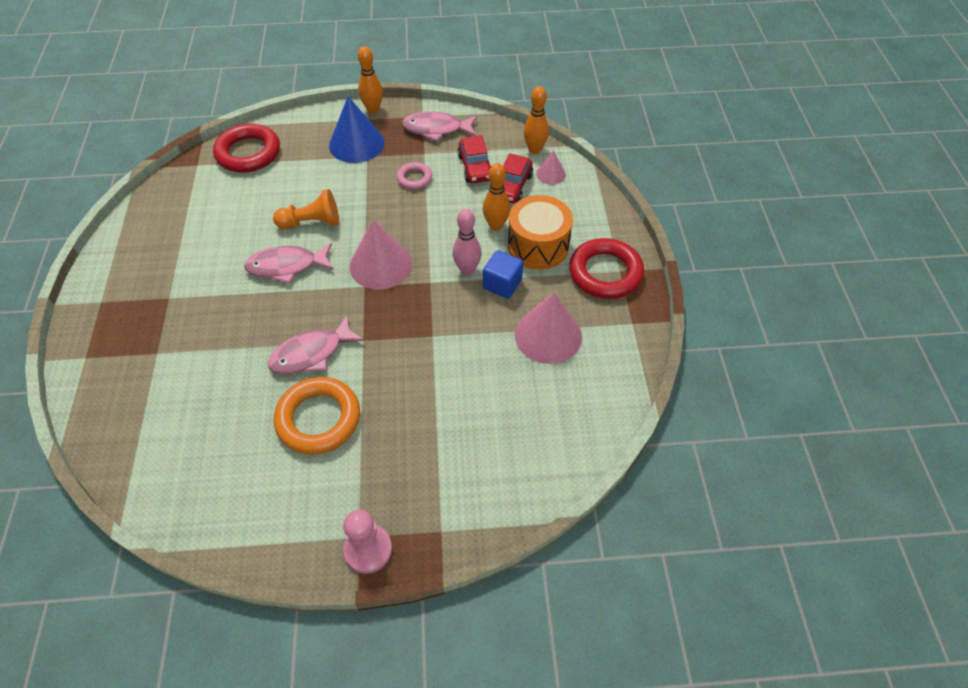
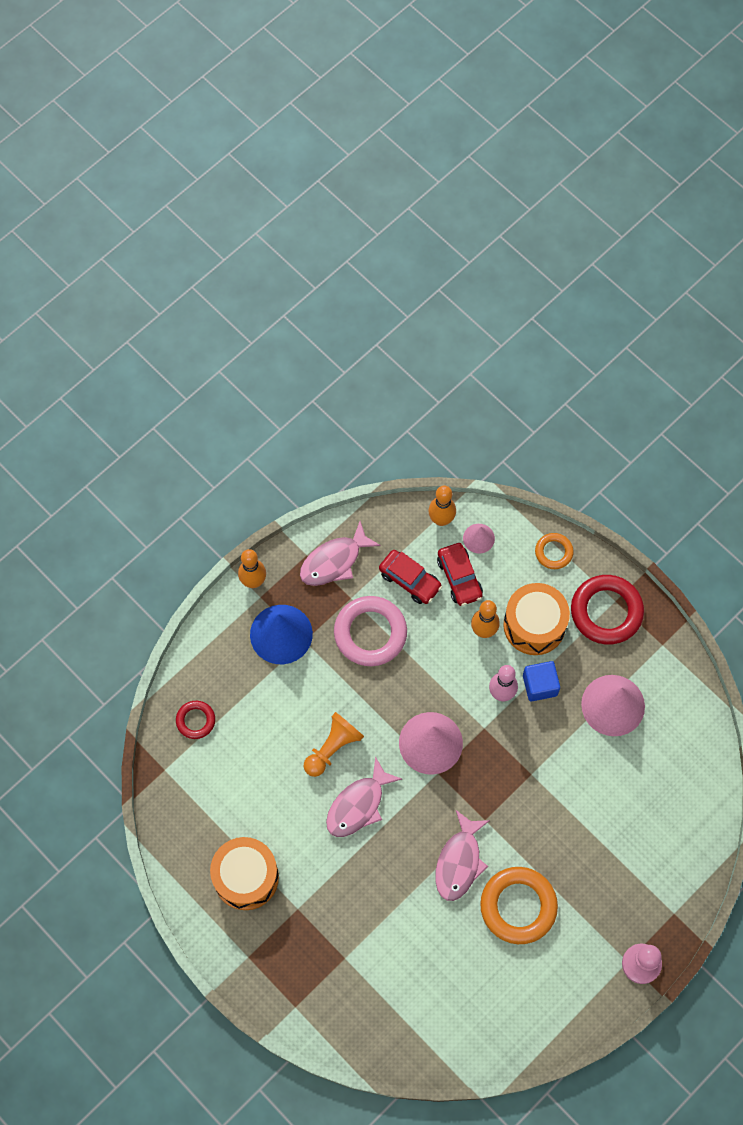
camera: 40 degrees left, 15 degrees up
(163, 255) = (246, 877): none -> orange drum
(248, 153) = (195, 720): red ring -> red ring, size x0.53
(414, 178) = (370, 633): pink ring -> pink ring, size x1.88
(599, 213) = (553, 552): none -> orange ring

